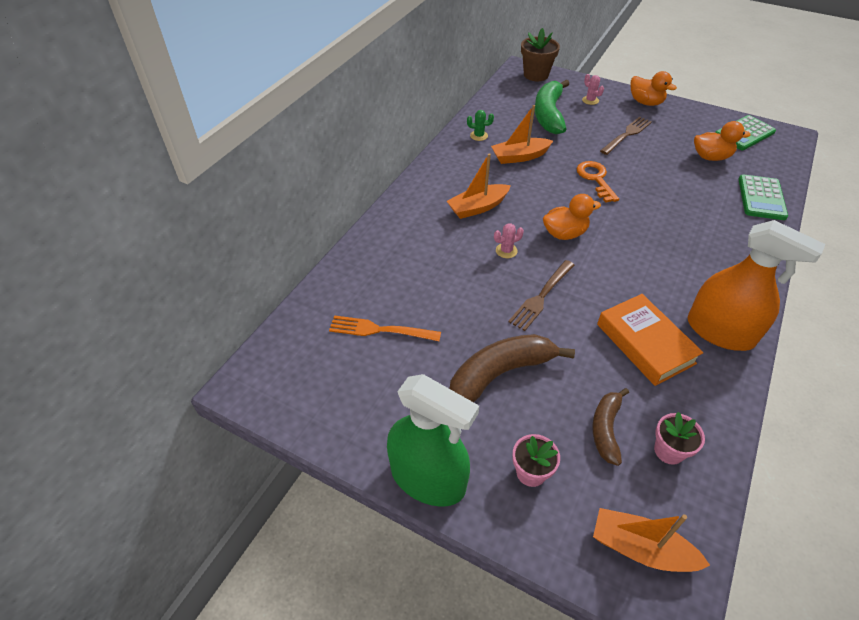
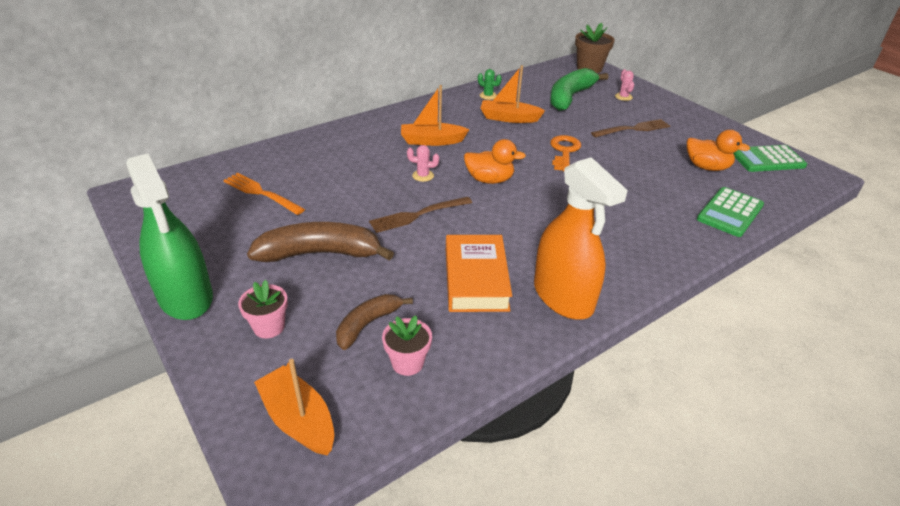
camera: 25 degrees right, 10 degrees down
(645, 102) = (680, 111): orange duck -> none

